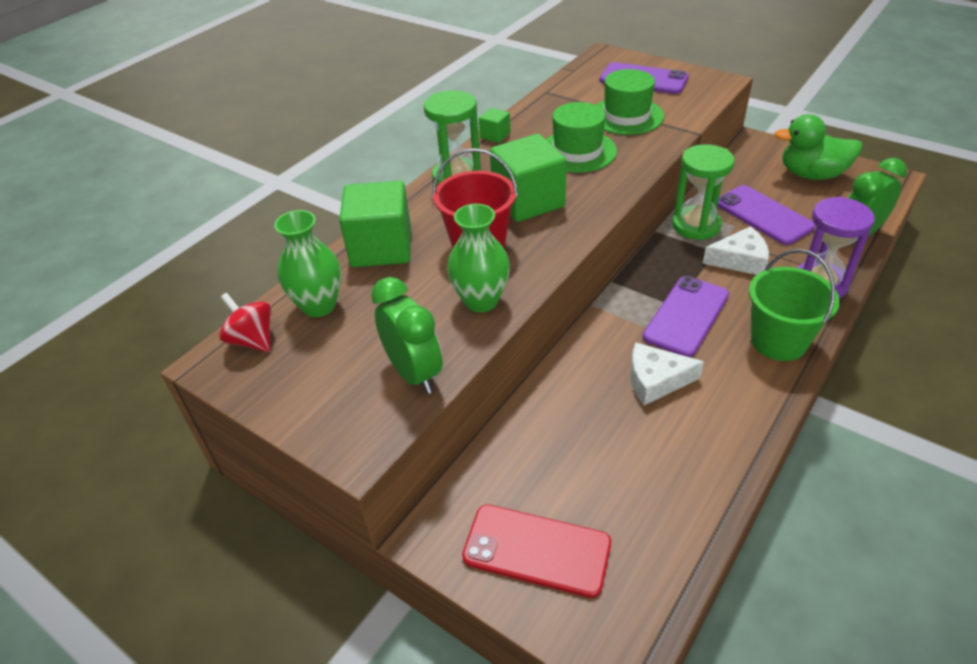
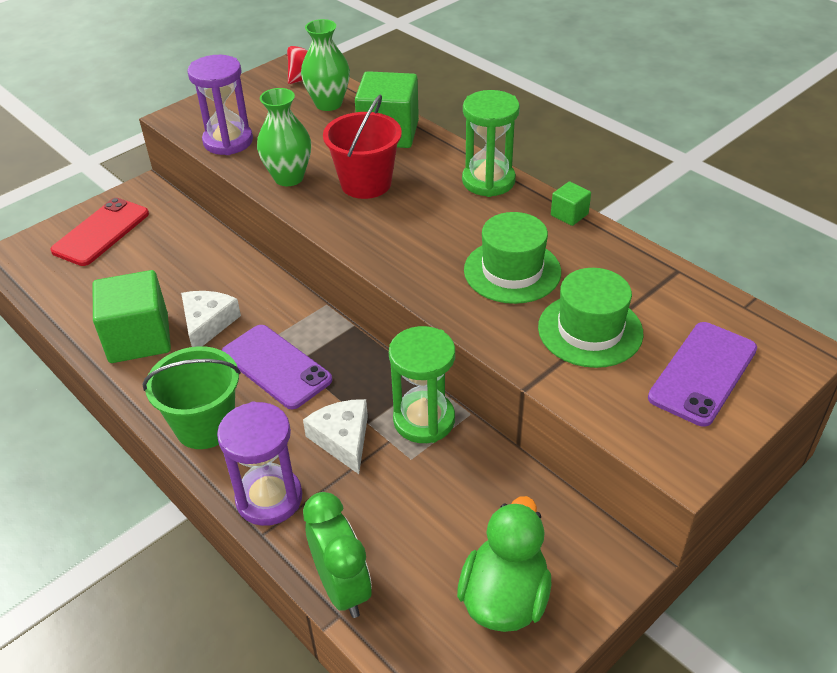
camera: 100 degrees right, 0 degrees up
(414, 373) = (228, 141): green clock -> purple hourglass
(528, 201) = (424, 221): green cube -> green cube (139, 338)
(740, 260) = (343, 439): white cheese -> white cheese turned 150 degrees clockwise
(763, 215) = (422, 496): purple phone -> none

